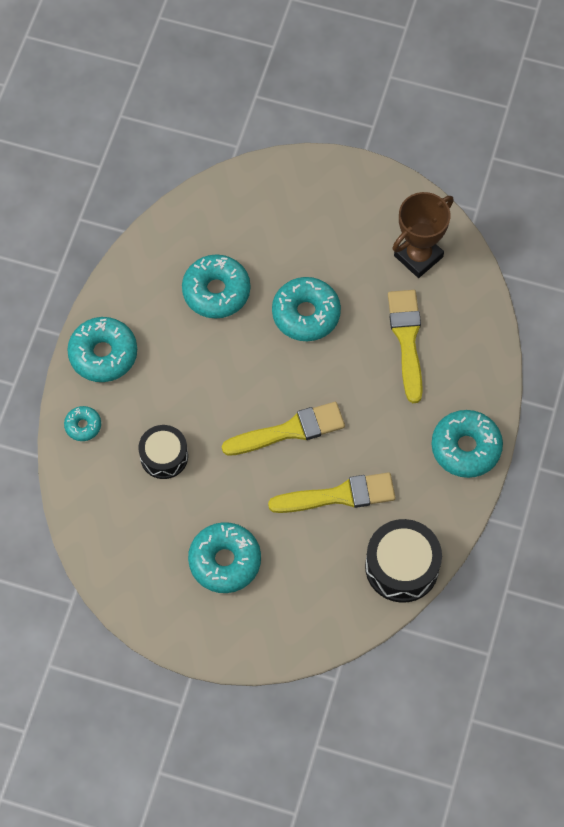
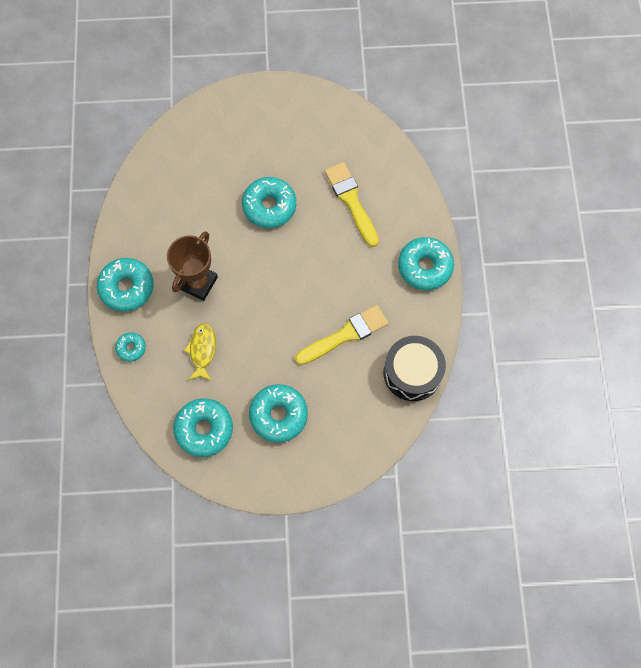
camera: 20 degrees left, 5 degrees up
(164, 456) = (202, 350): black drum -> yellow fish
(216, 291) = (196, 211): turquoise donut -> turquoise donut (204, 429)
(289, 430) = (290, 298): yellow brush -> none
(418, 256) = (336, 136): brown trophy -> brown trophy (198, 283)

